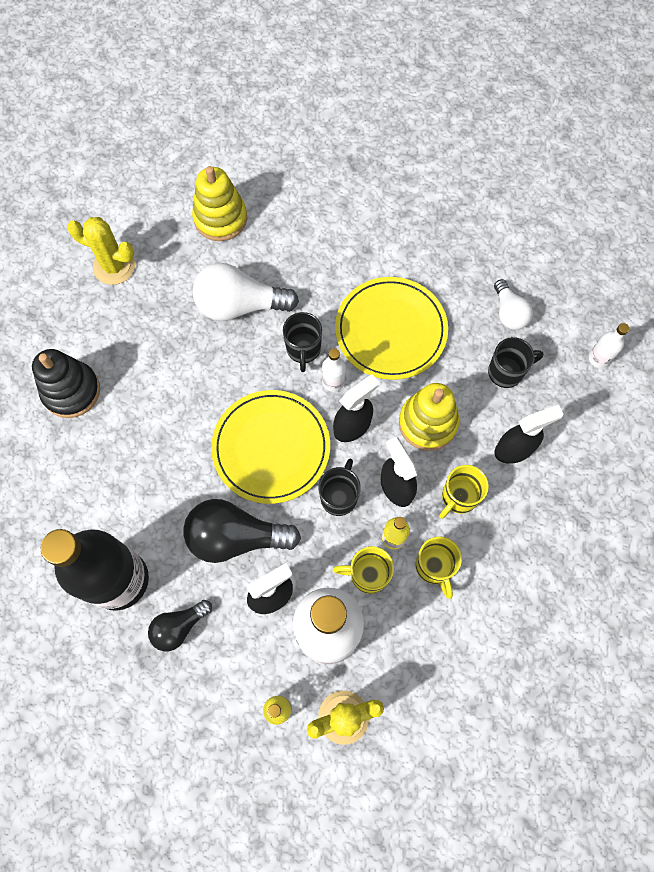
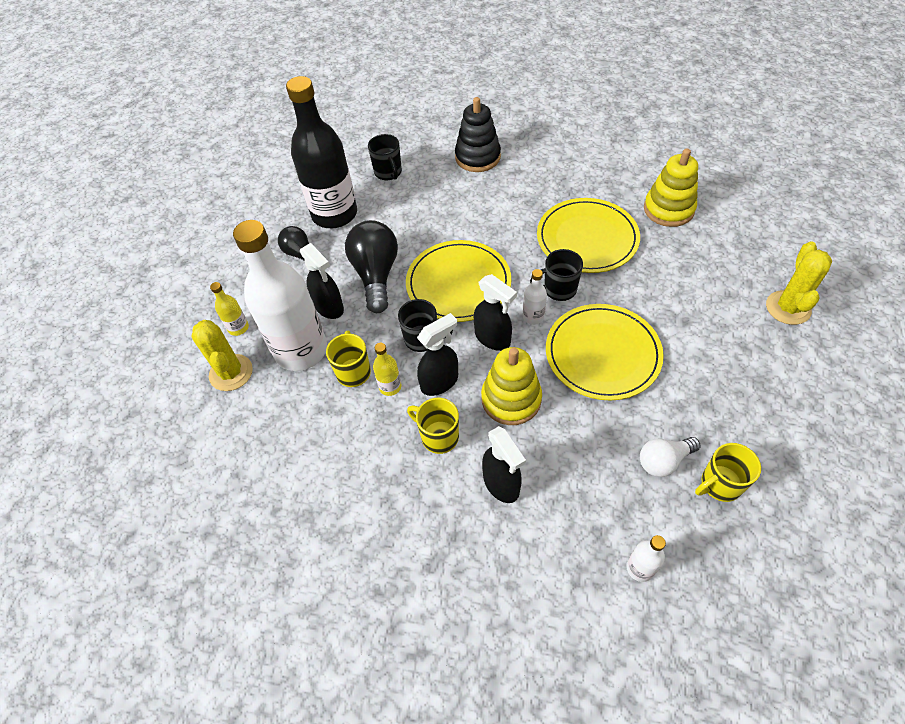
camera: 85 degrees right, 15 degrees down
(114, 266) = (592, 156): yellow cactus -> yellow cactus (788, 308)
(240, 305) = (587, 238): white light bulb -> yellow plate
(434, 567) = (366, 424): yellow mug -> yellow mug (719, 484)
(506, 372) = (589, 466): black mug -> black mug (388, 173)

